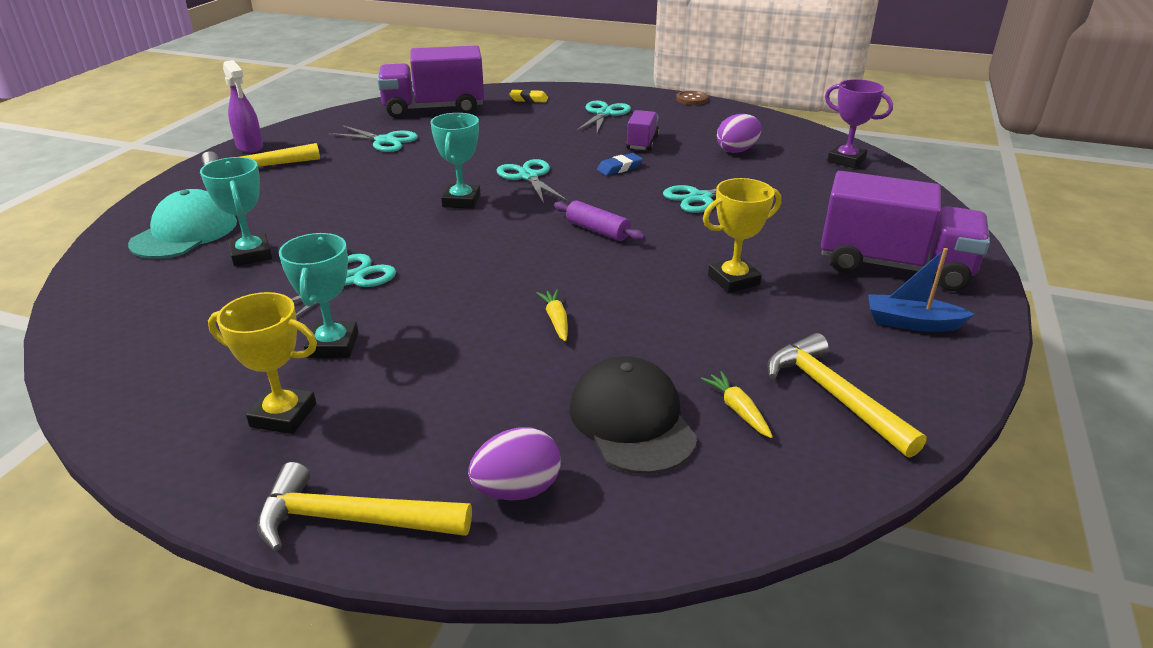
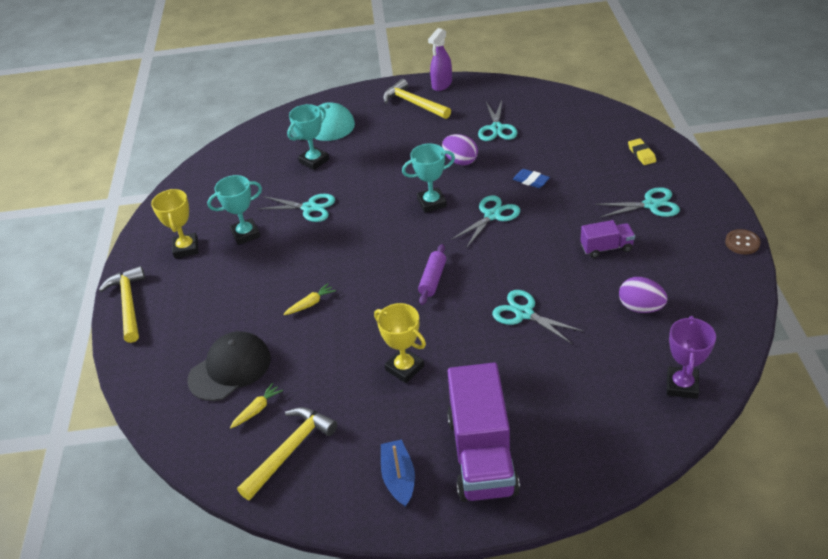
camera: 70 degrees right, 10 degrees up
(434, 109) = (574, 120): purple truck -> none
(517, 490) = (163, 347): purple egg -> purple egg (460, 161)
(619, 168) = (544, 253): blue eraser -> blue eraser (531, 181)

